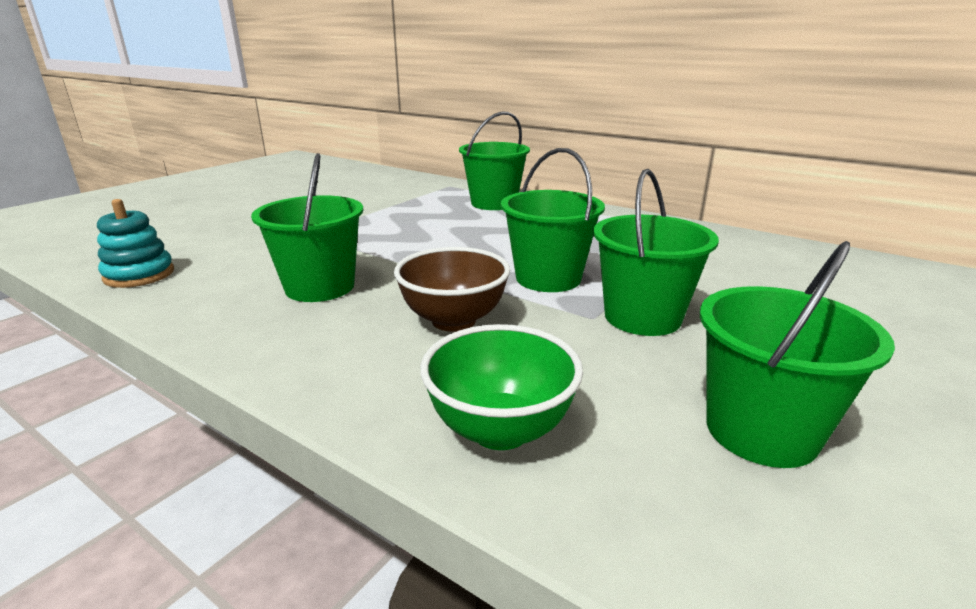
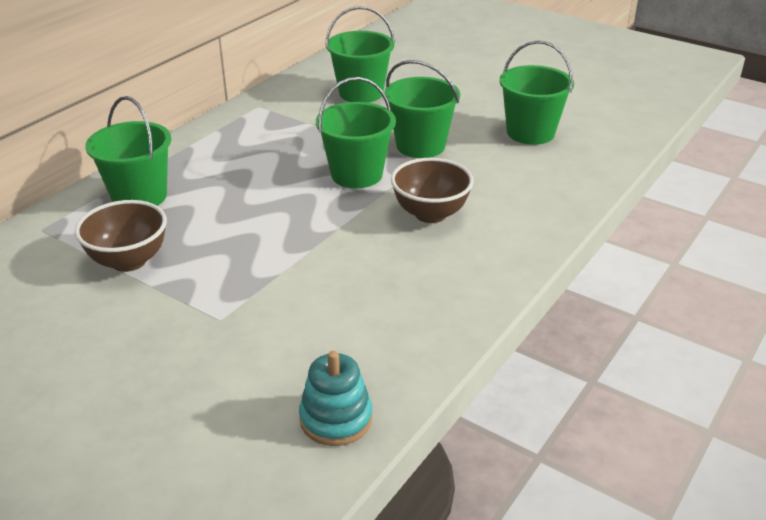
camera: 90 degrees left, 10 degrees up
(320, 287) = (371, 284): green bucket -> green bucket (361, 93)
(400, 207) = (129, 261): none -> brown bowl
(500, 429) = (547, 197): green bowl -> none

